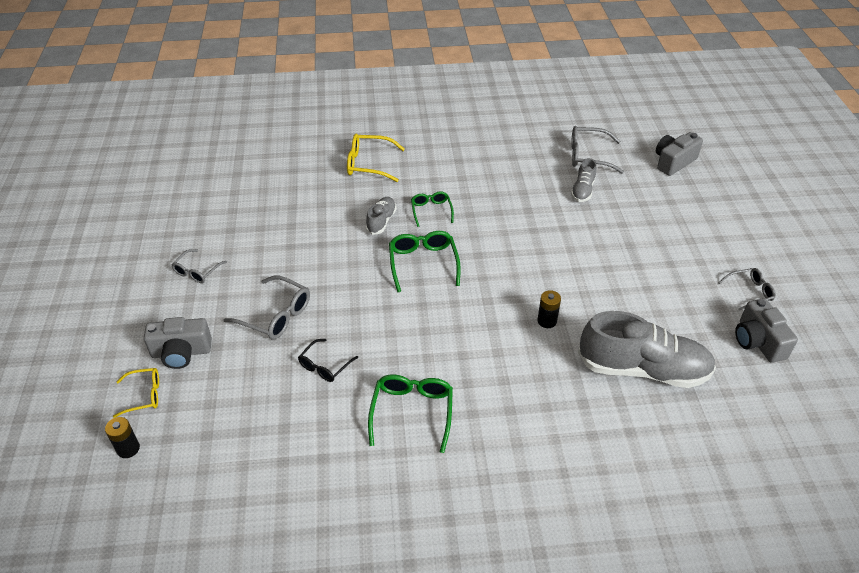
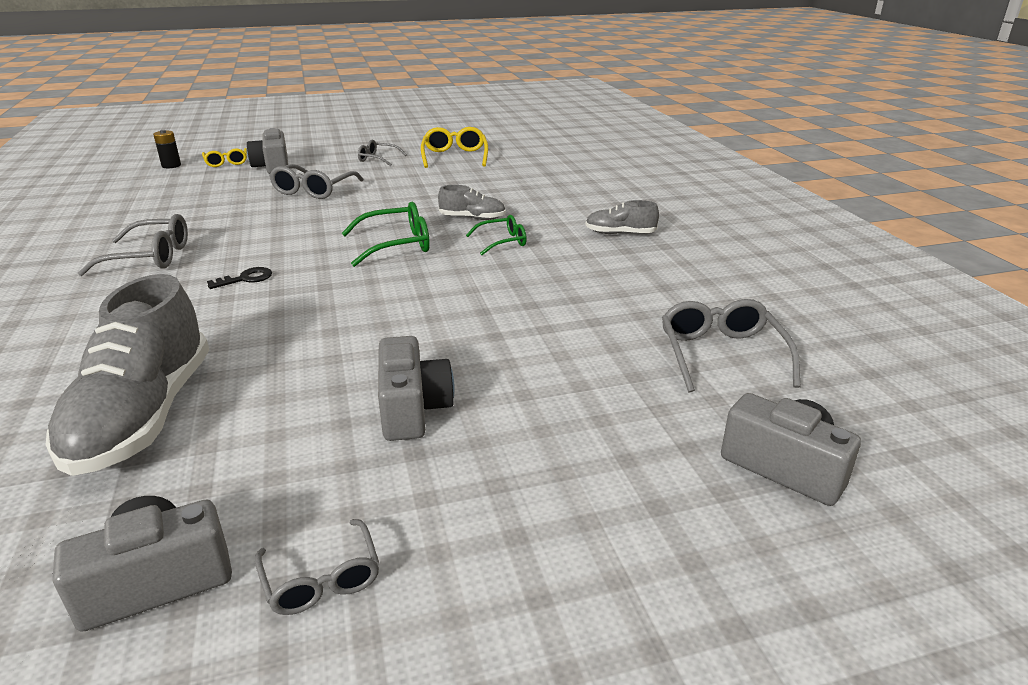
camera: 80 degrees right, 15 degrees down
(324, 366) = (236, 215): black glasses -> none
(368, 164) = (582, 203): yellow glasses -> yellow glasses (455, 156)
(412, 412) = (150, 257): green glasses -> grey glasses
(467, 344) = (246, 279): none -> black key
(547, 321) = (276, 329): black battery -> none
(582, 190) = (608, 351): grey shoe -> grey shoe (620, 233)
(635, 263) = (412, 409): none -> grey camera

